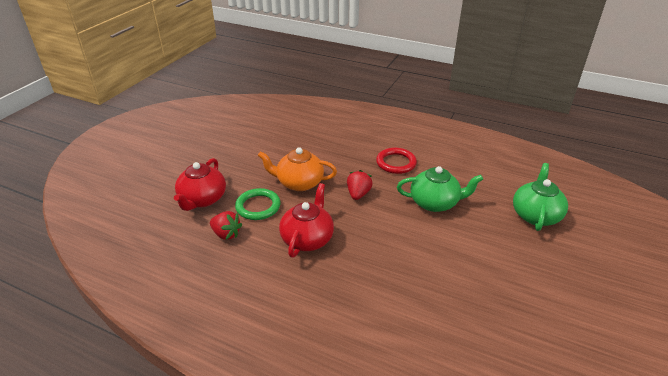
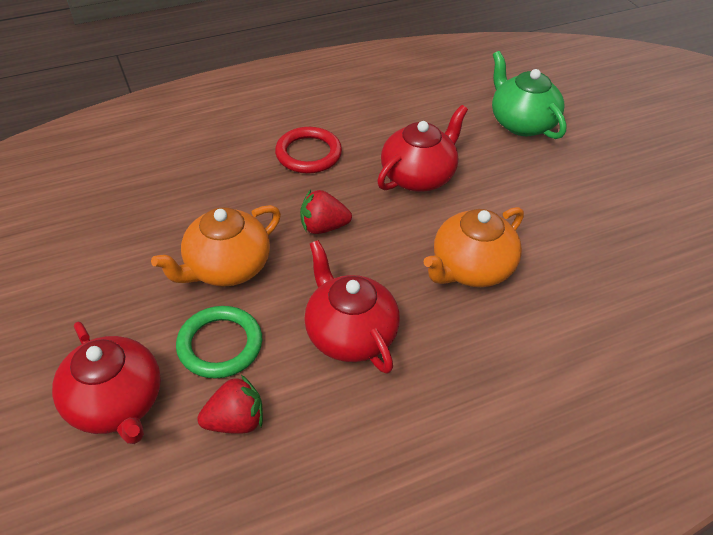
camera: 50 degrees left, 10 degrees up
(358, 194) = (323, 227): red strawberry -> red strawberry turned 60 degrees counterclockwise
(399, 255) = (471, 268): none -> orange teapot
(435, 203) = (418, 176): green teapot -> red teapot

